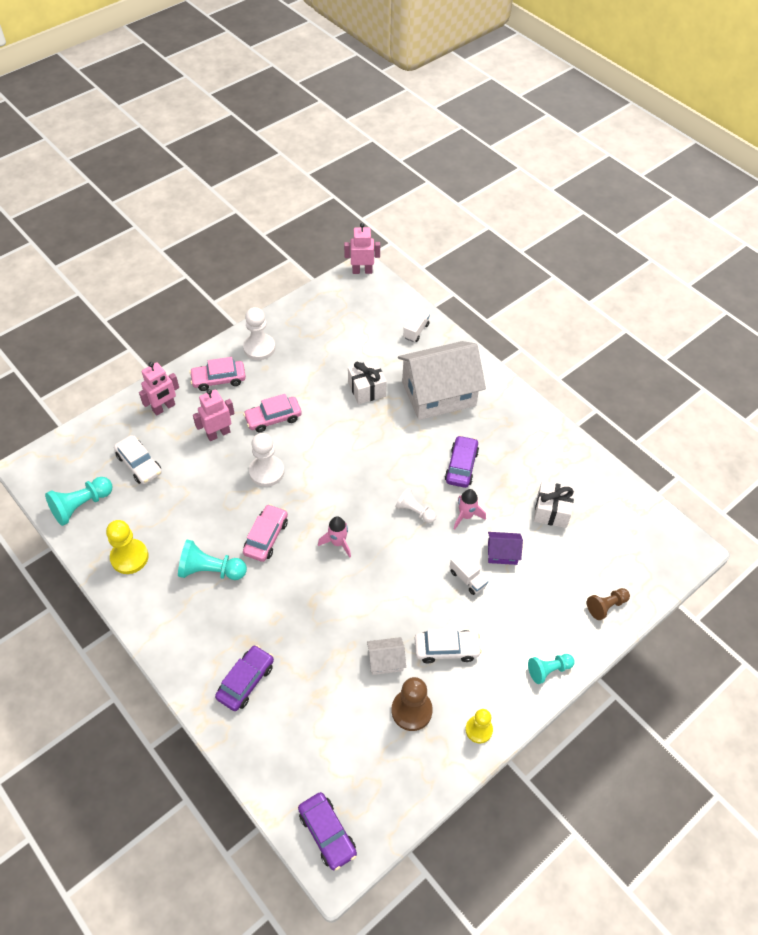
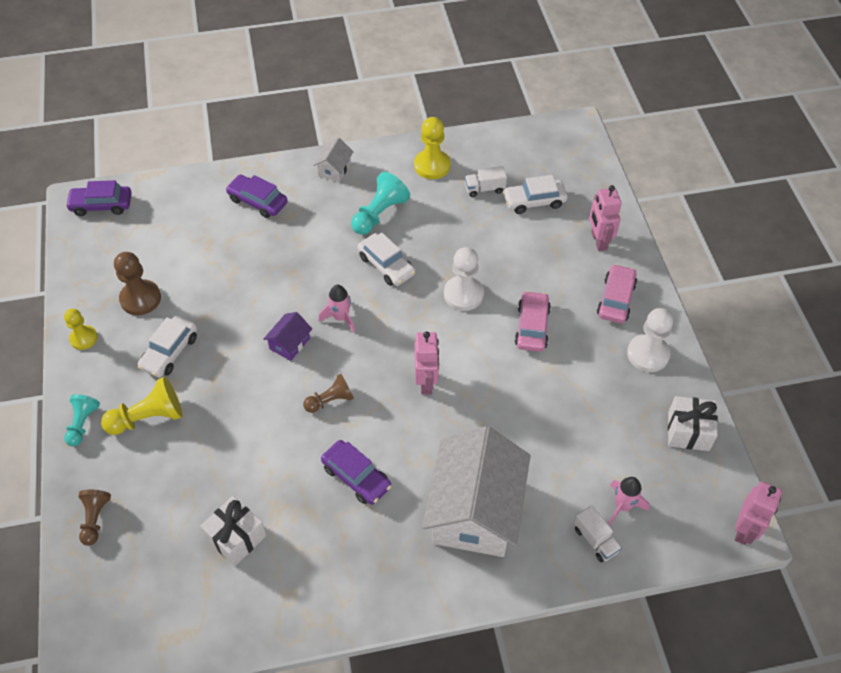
camera: 120 degrees right, 0 degrees up
(81, 506) = (510, 150): turquoise pawn -> none
(218, 434) = (537, 273): pink robot -> pink robot (426, 382)
(246, 681) = (258, 201): purple car -> purple car turned 150 degrees clockwise
(266, 537) = (386, 265): pink car -> white car
(367, 389) = (525, 435): white gift -> white gift (688, 431)
(386, 661) = (197, 301): white house -> white house (334, 169)
(414, 511) = (330, 400): white pawn -> brown pawn
(466, 516) = (292, 446): pink rocket -> pink rocket (622, 506)
(467, 578) = (222, 407): white truck -> white truck (484, 189)
(502, 553) = (225, 455): purple house -> purple house (289, 343)
(511, 625) = (148, 417): none -> yellow pawn

